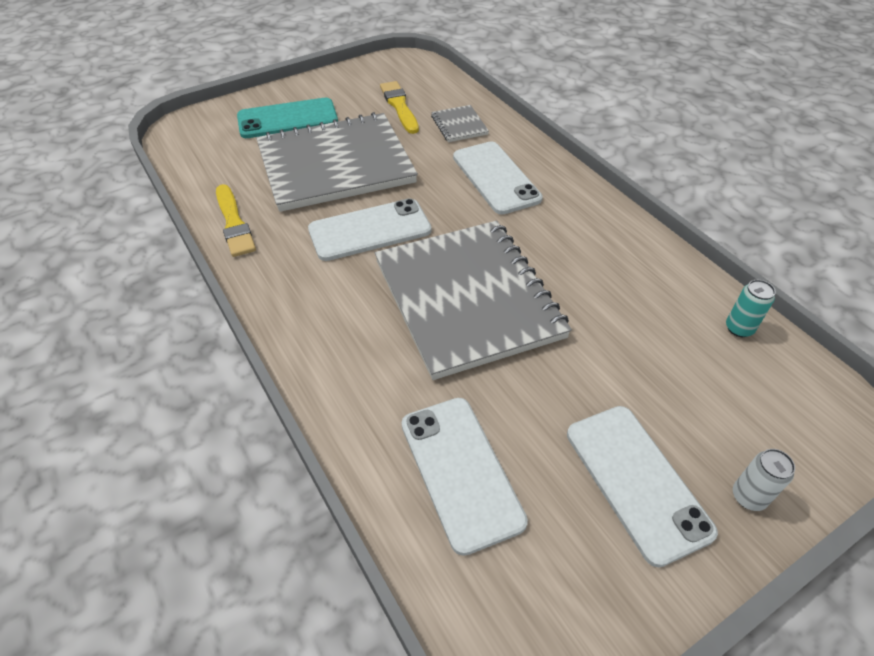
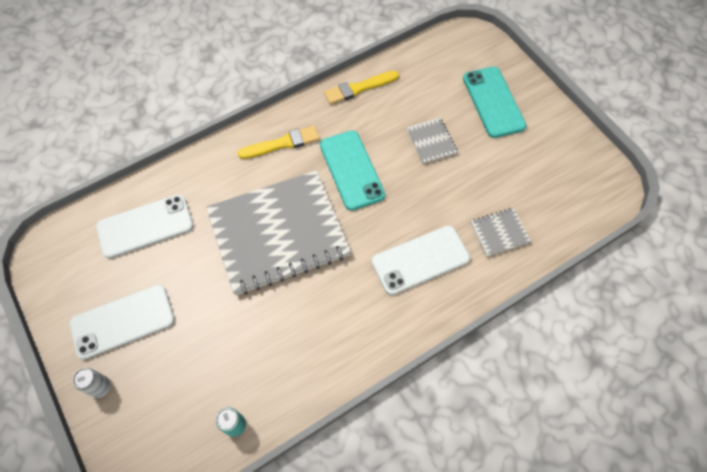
camera: 90 degrees right, 15 degrees up
(335, 164) = (431, 141): grey notebook -> grey notebook, size x0.40
(370, 230) = (351, 170): white phone -> turquoise phone
(399, 106) = (525, 183): yellow brush -> yellow brush (282, 143)

